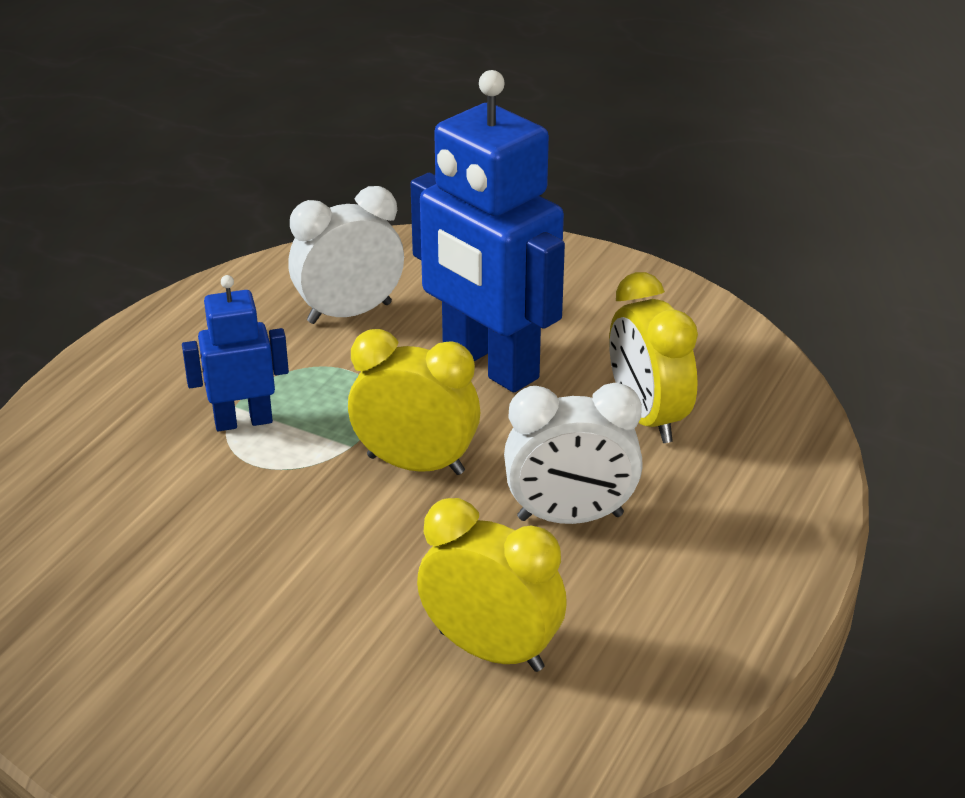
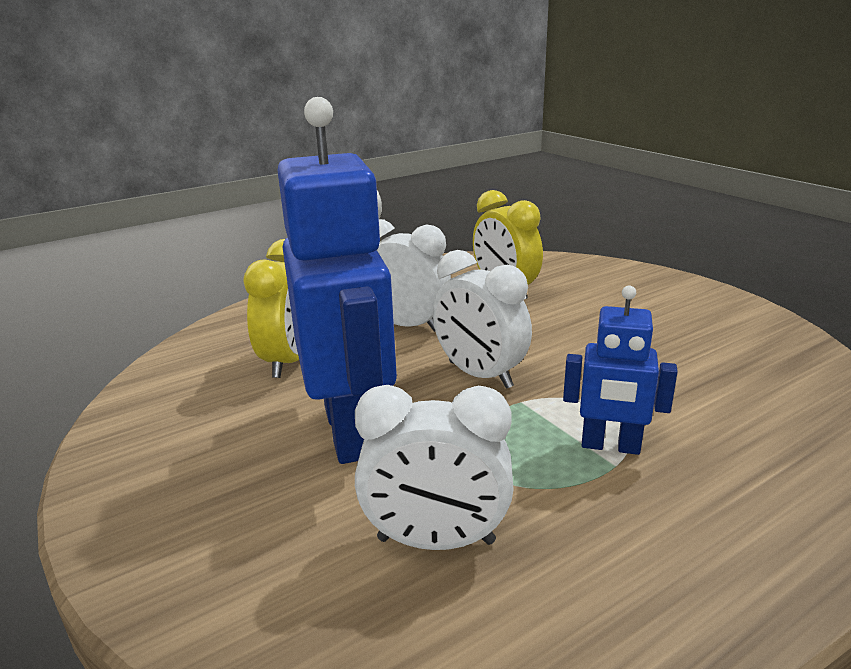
camera: 150 degrees left, 10 degrees down
(415, 465) = (479, 375): yellow clock -> white clock

